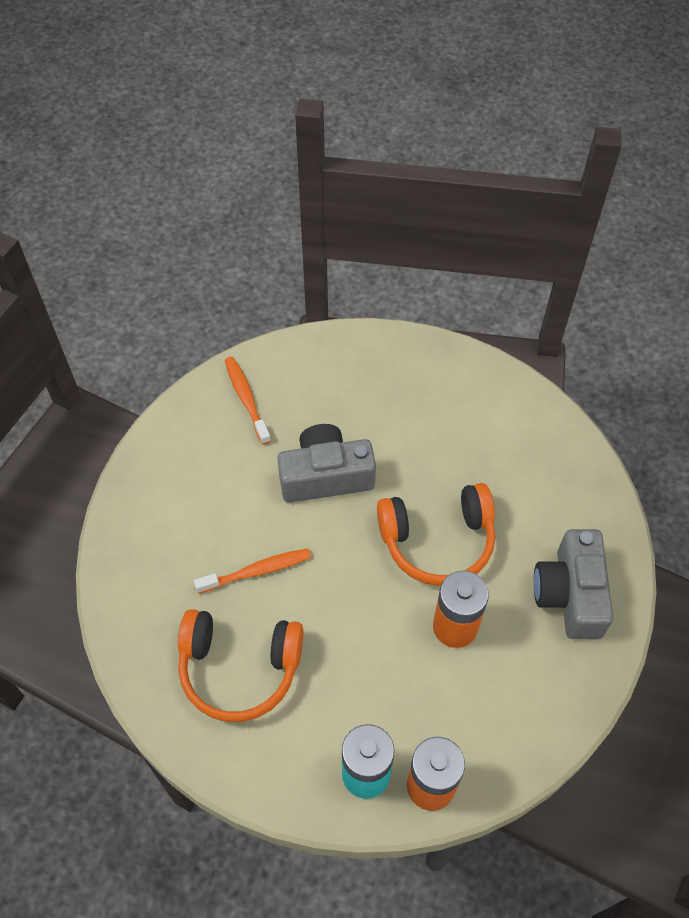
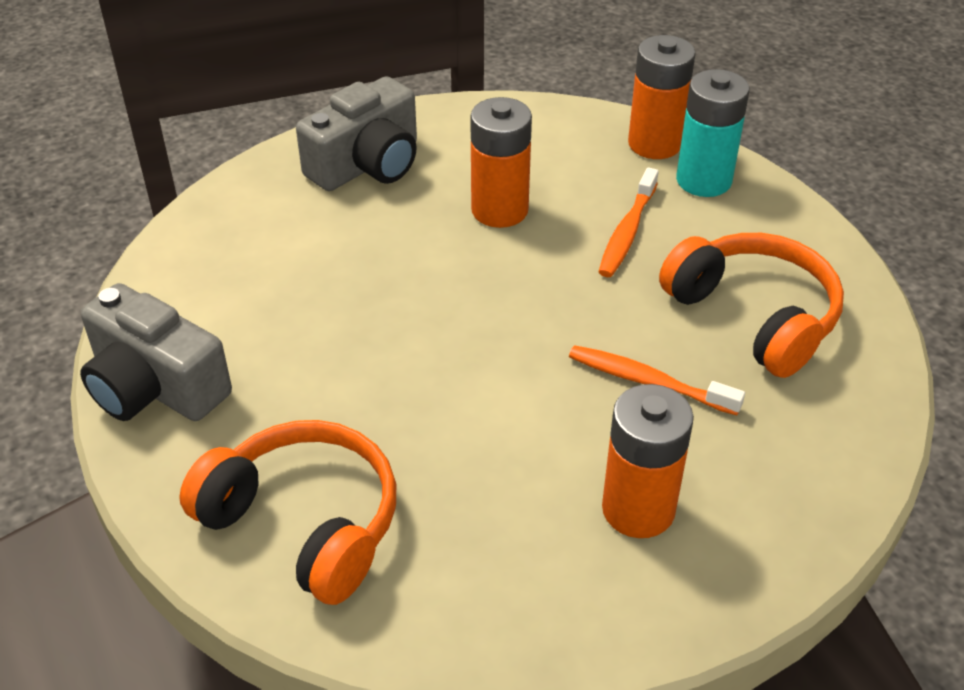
camera: 135 degrees left, 15 degrees down
(200, 495) = (638, 509): none -> orange battery
(246, 399) = (446, 587): orange toothbrush -> orange toothbrush (627, 232)
(326, 476) = (459, 414): grey camera -> grey camera (155, 386)
(438, 541) = (424, 274): orange headphones -> orange headphones (304, 523)

